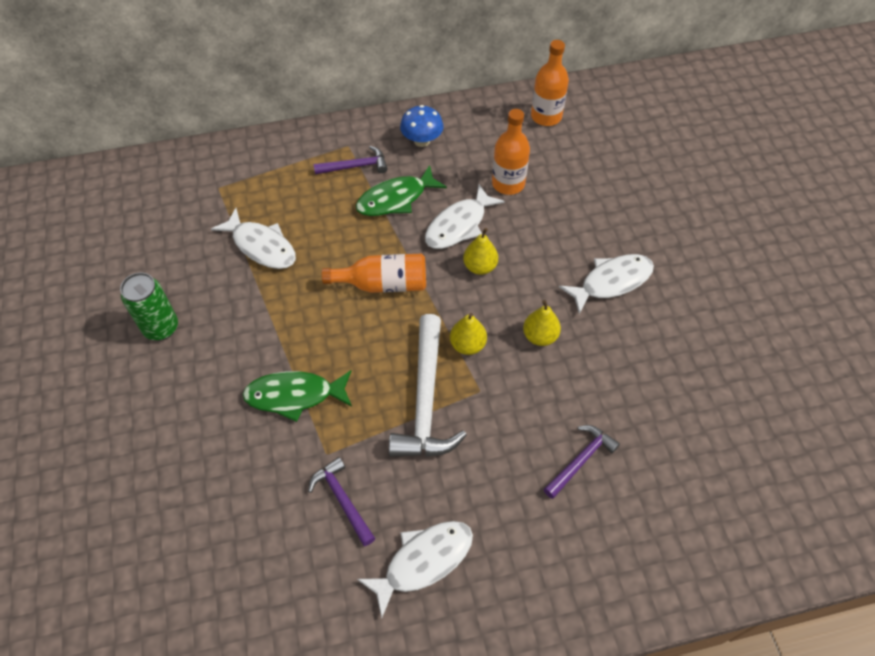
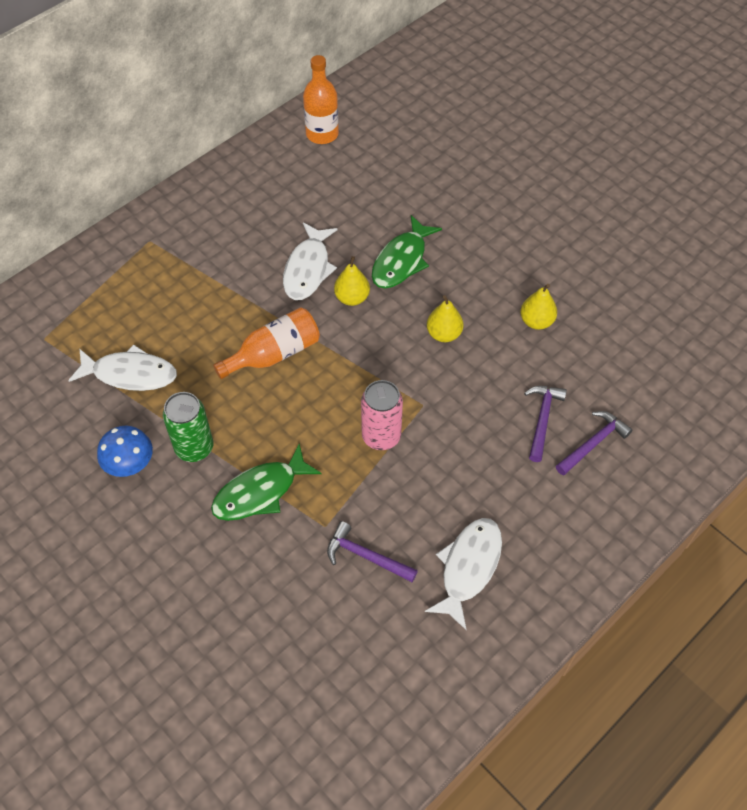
camera: 30 degrees left, 0 degrees up
(161, 328) = (84, 497): green can -> green can (194, 448)
(355, 166) = (171, 257): purple hammer -> purple hammer (593, 443)
(396, 199) = (232, 271): green fish -> green fish (402, 260)
(422, 141) = (220, 205): blue mushroom -> blue mushroom (130, 464)
(425, 400) = (381, 436): white hammer -> pink can
(467, 345) = (386, 371): yellow pear -> yellow pear (536, 321)
(508, 183) = (328, 211): orange bottle -> none
(611, 282) = (474, 259): white fish -> none

